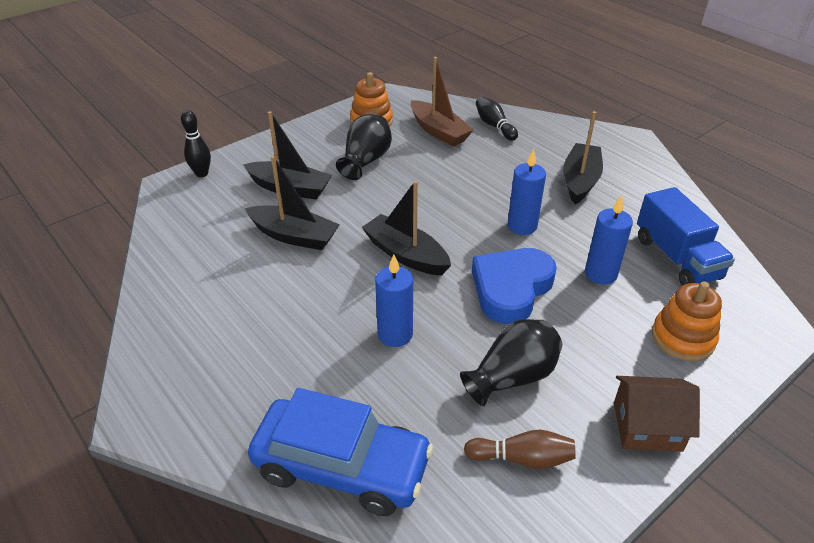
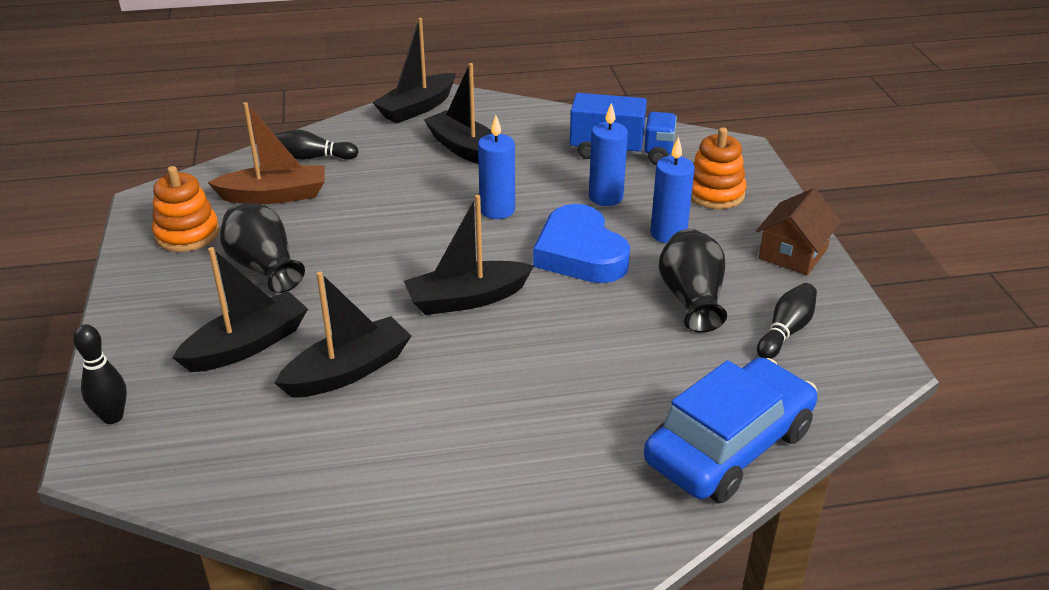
camera: 60 degrees left, 5 degrees down
(395, 334) = (581, 350): blue candle -> blue candle (668, 234)
(522, 458) = (785, 331): brown bowling pin -> black bowling pin
(605, 138) = (417, 108): none -> black boat

